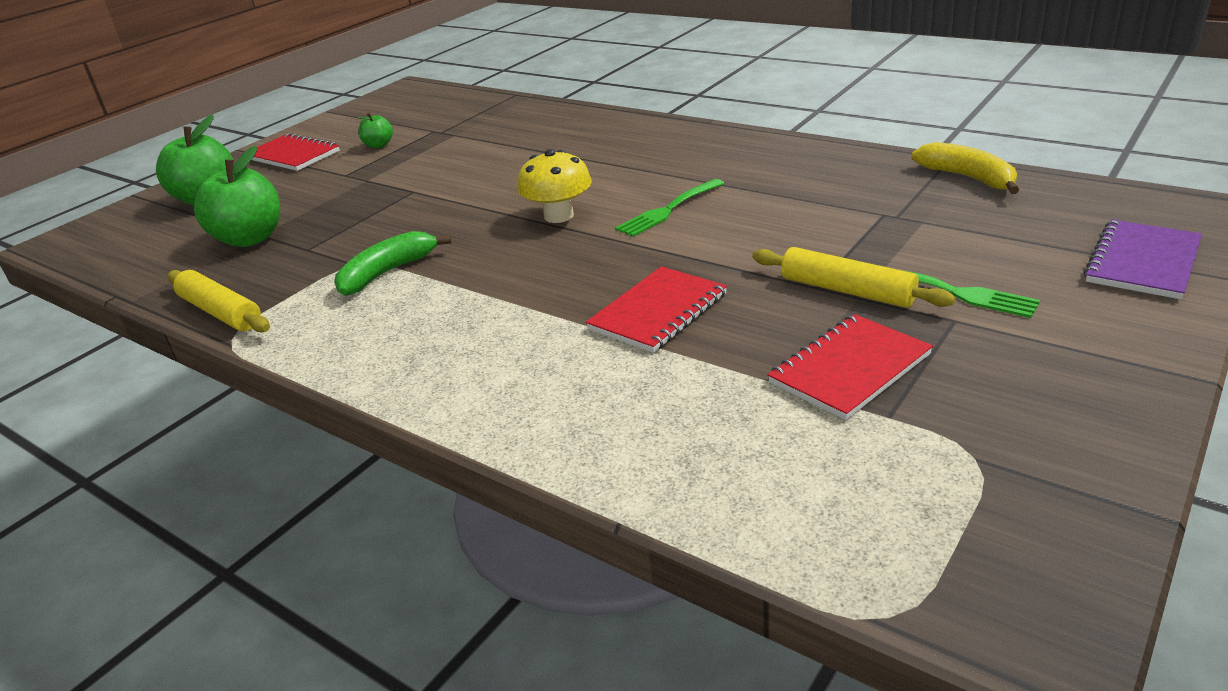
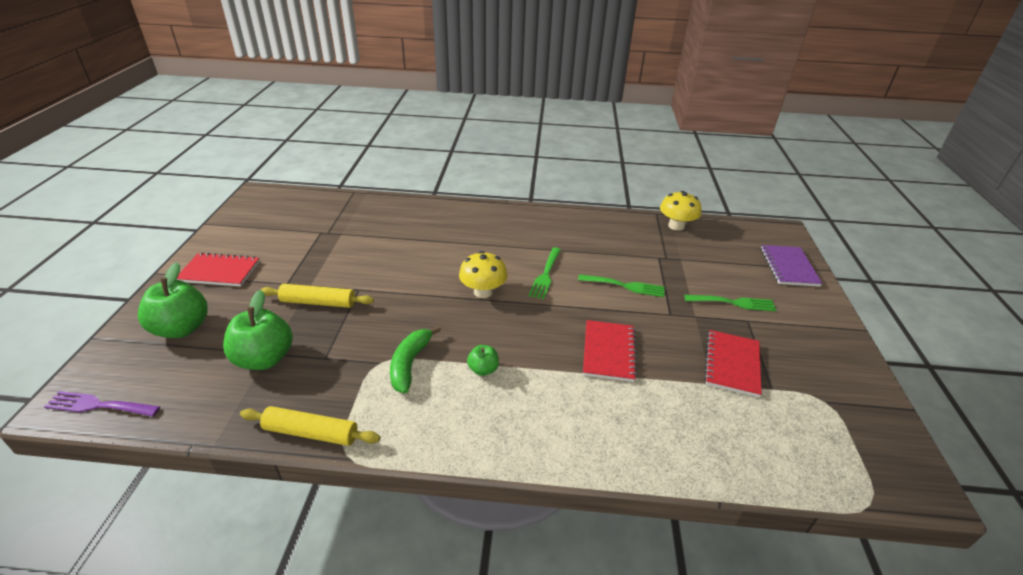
camera: 35 degrees left, 5 degrees up
(80, 248) = (99, 405): none -> purple fork
(378, 145) = (288, 251): green apple -> green apple (483, 369)
(778, 240) = (625, 286): none -> green fork
(847, 290) = (687, 313): yellow rolling pin -> yellow rolling pin (318, 302)
(968, 178) = (676, 226): yellow banana -> yellow mushroom

